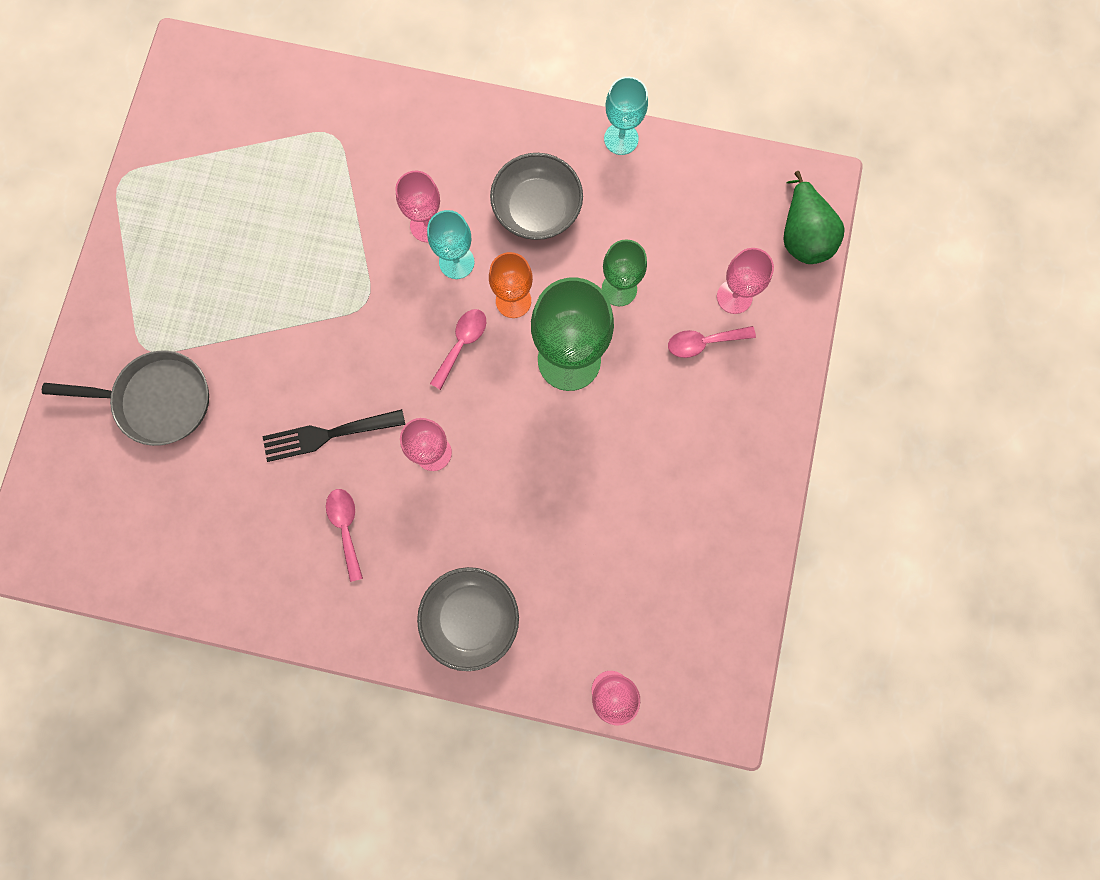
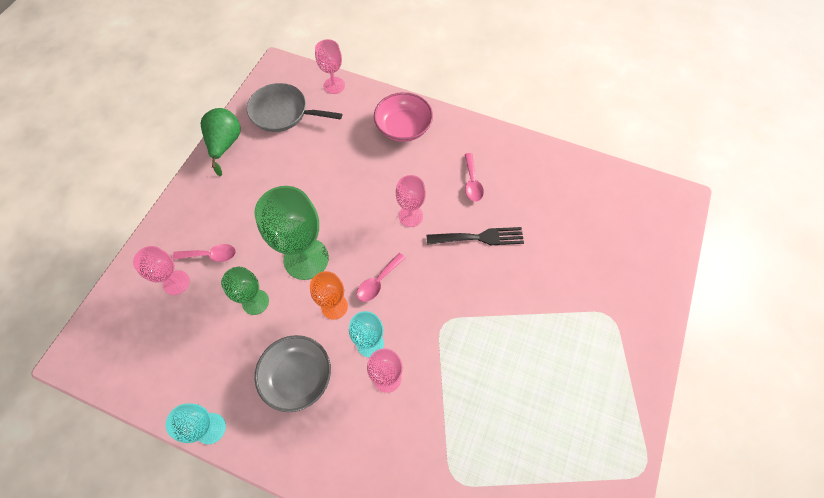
camera: 170 degrees left, 15 degrees down
(158, 400) = (598, 279): grey pan -> grey pan (283, 112)
(471, 617) = (403, 127): grey bowl -> pink bowl
(802, 235) = (106, 319): green pear -> green pear (225, 144)

